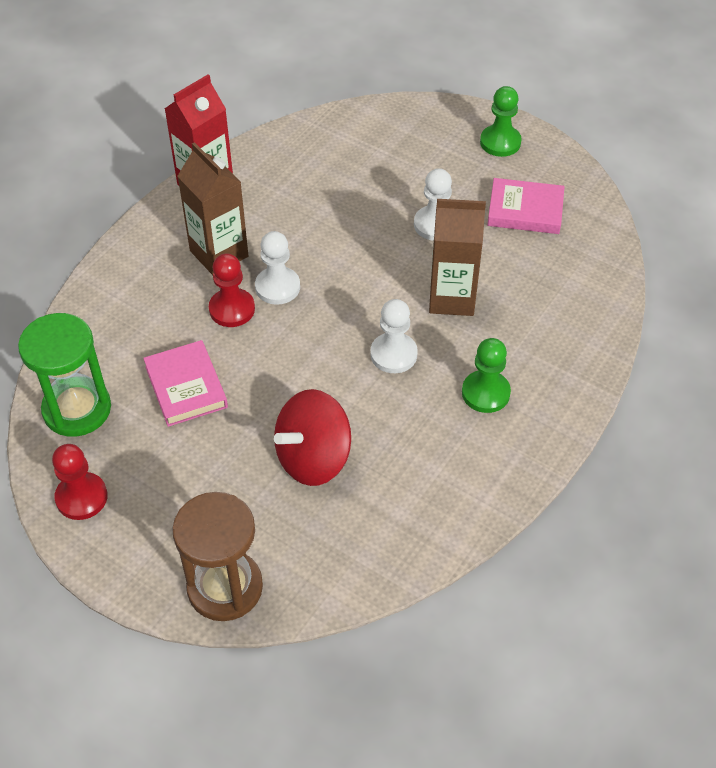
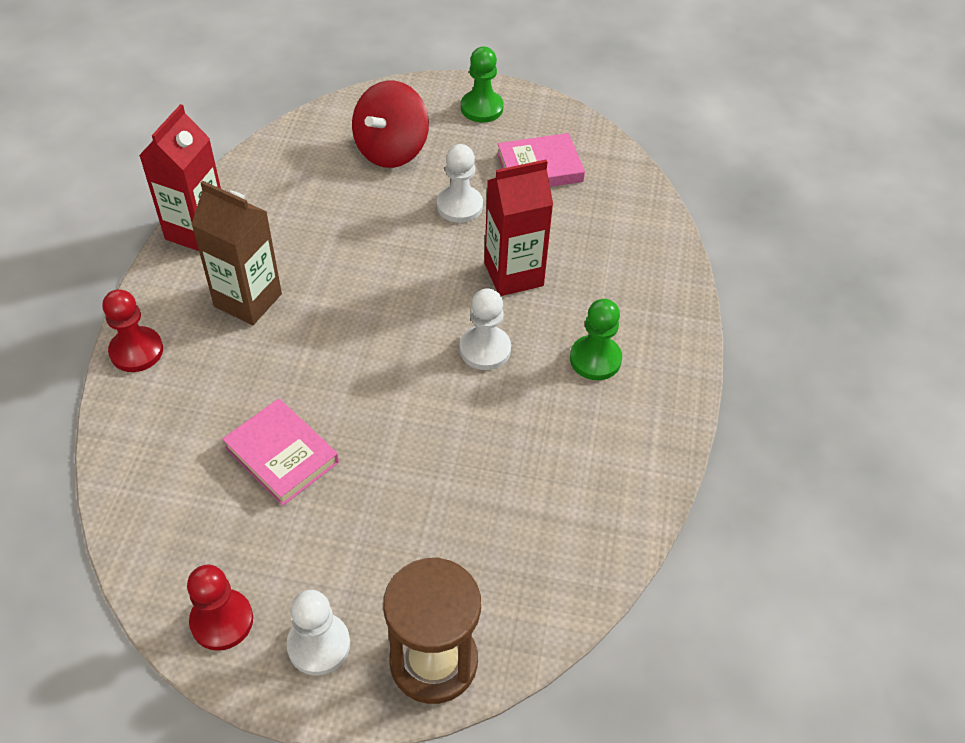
camera: 25 degrees left, 0 degrees up
(77, 409) = (168, 522): green hourglass -> none
(232, 309) = (291, 355): red pawn -> red pawn (136, 351)
(277, 287) = (329, 317): white pawn -> white pawn (319, 645)
(313, 458) = (457, 485): red spinning top -> red spinning top (391, 150)
(452, 298) = (513, 274): brown carton -> red carton

